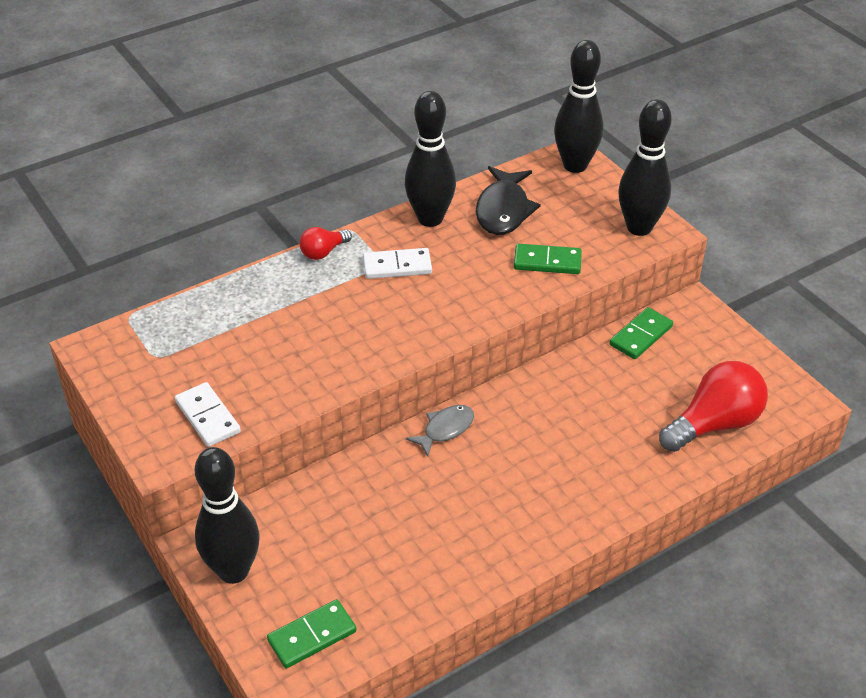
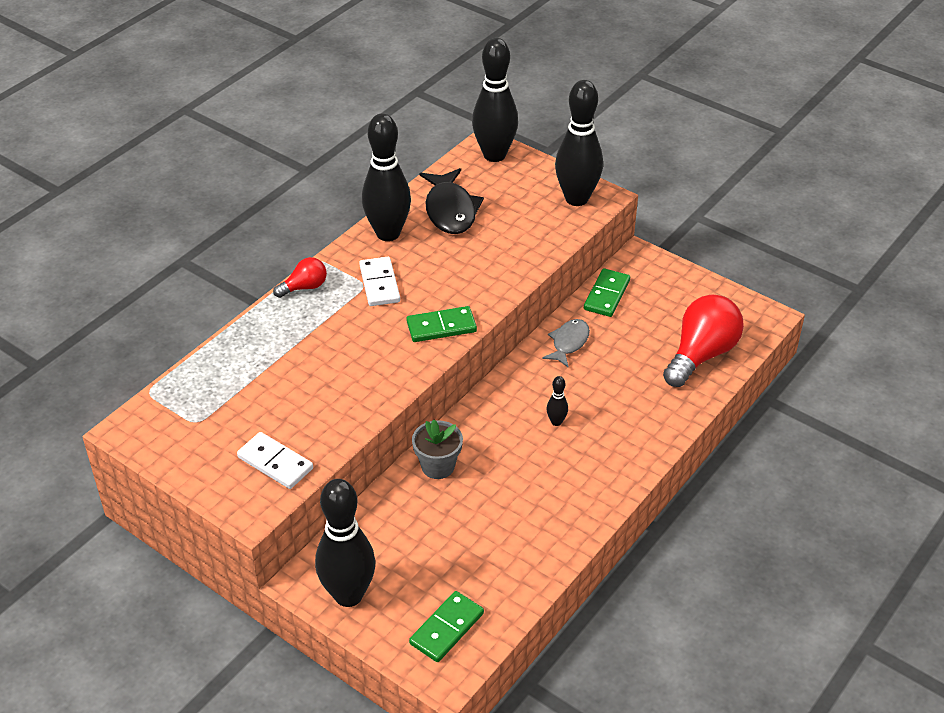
camera: 20 degrees left, 0 degrees up
(323, 252) = (304, 287): red light bulb -> red light bulb turned 150 degrees counterclockwise
(384, 465) = (438, 466): none -> grey flower pot
(397, 266) = (379, 284): white domino -> white domino turned 75 degrees counterclockwise
(445, 429) = (476, 420): grey fish -> grey fish (569, 343)
(526, 453) = (556, 422): none -> black bowling pin
(547, 262) = (512, 248): green domino -> green domino (441, 327)

